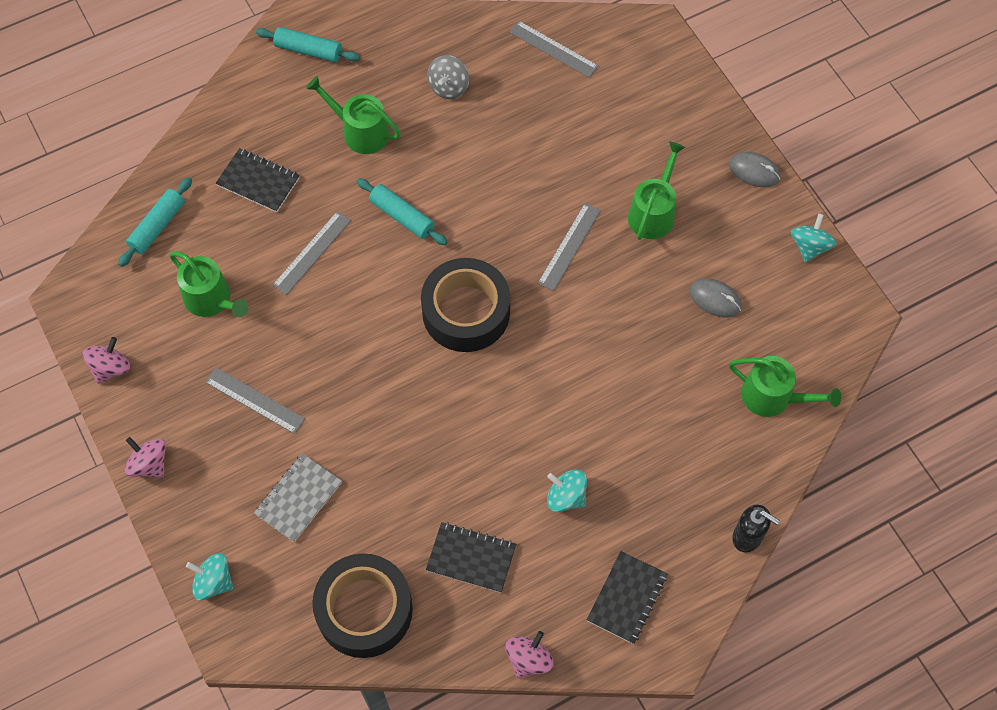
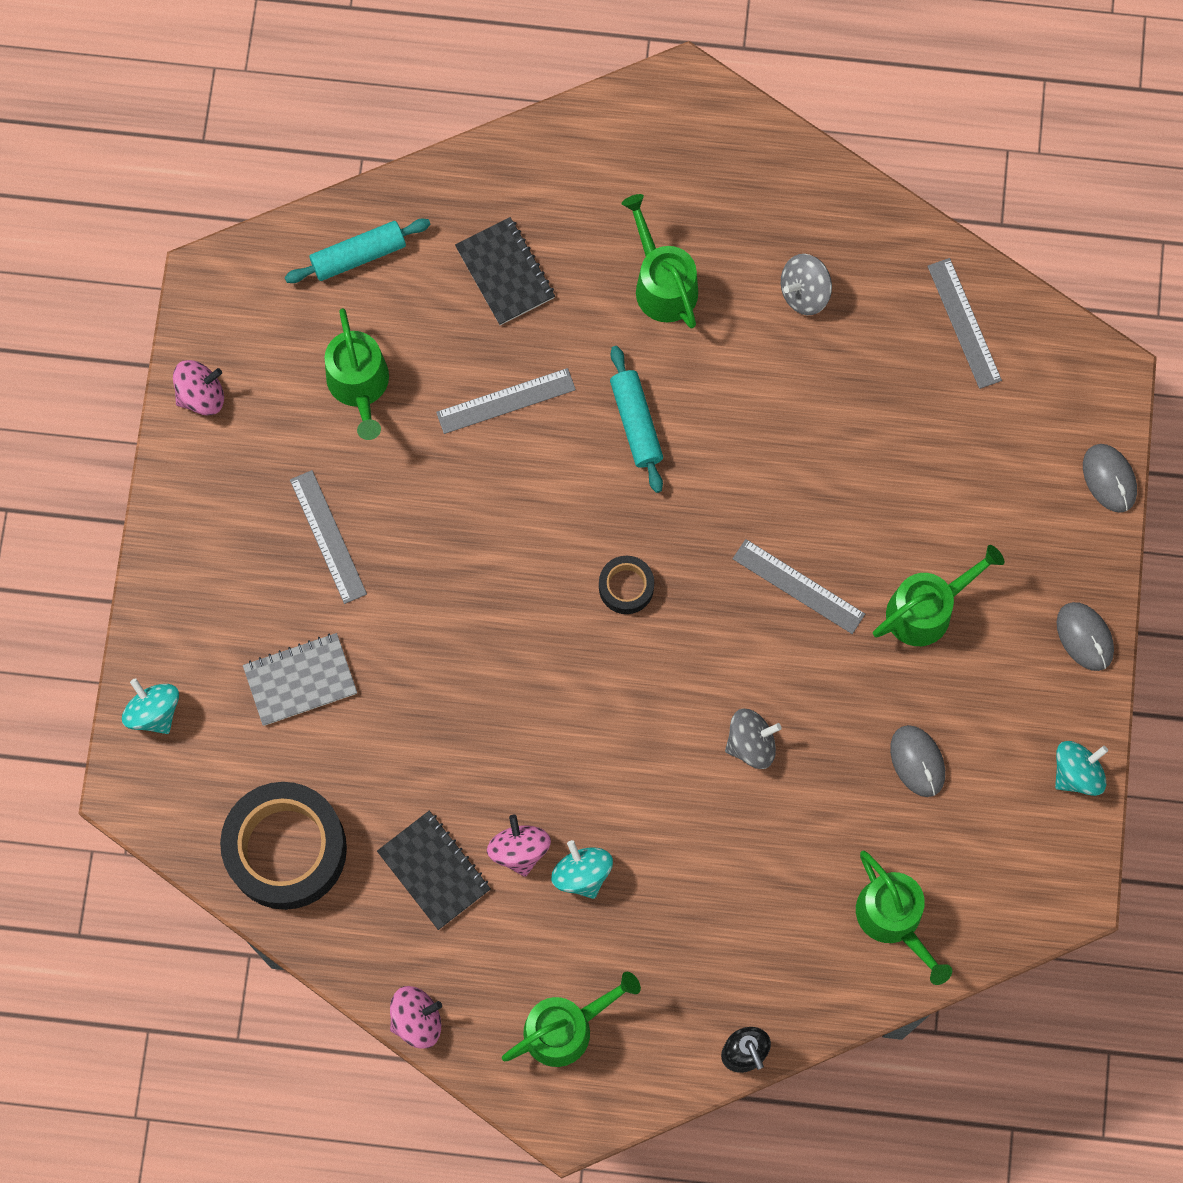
camera: 35 degrees right, 10 degrees up
(149, 464) = (172, 535): pink spinning top -> pink spinning top (519, 850)
(308, 50) = (674, 138): turquoise rolling pin -> none
(466, 312) = (626, 587): black tape -> black tape, size x0.47
(569, 246) = (798, 586): grey ruler -> grey ruler turned 60 degrees clockwise
(610, 352) = (751, 743): none -> grey spinning top
(627, 598) = (565, 1028): black notebook -> green watering can
(699, 80) = (1109, 479): none -> grey mouse

